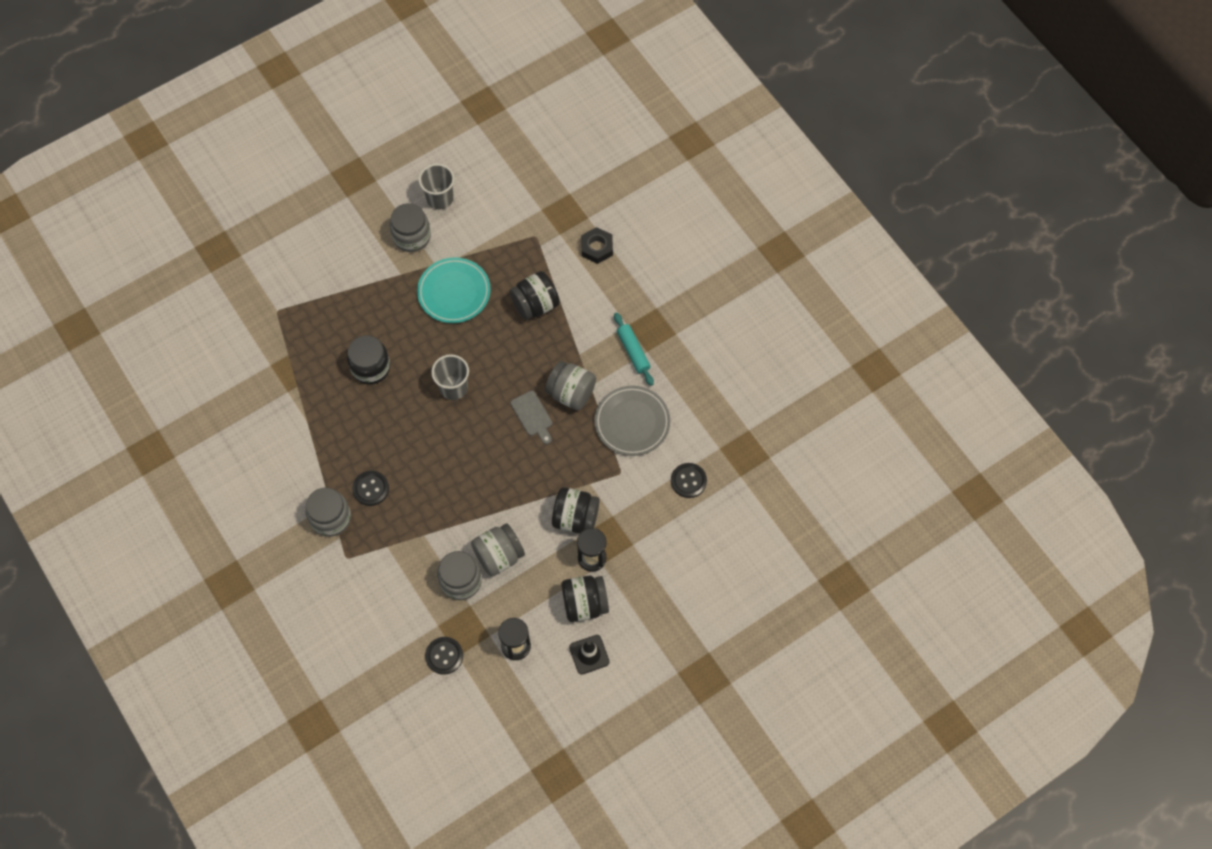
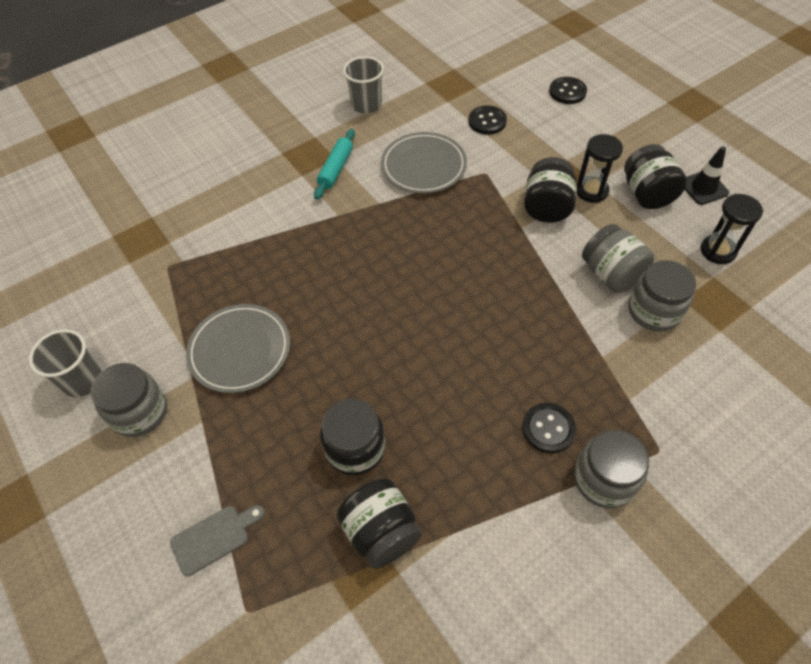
camera: 90 degrees left, 10 degrees down
(444, 656) = (757, 320): black button -> black button (567, 92)
(453, 387) = (385, 339): grey cup -> grey cup (366, 105)
(454, 292) = (240, 350): turquoise plate -> grey plate
(533, 416) = (421, 253): grey cutting board -> grey cutting board (214, 537)
(535, 305) = (267, 260): black jar -> black jar (381, 532)
(571, 393) = (389, 219): grey jar -> none
(597, 248) = (195, 206): black nut -> none
(633, 351) = (336, 169): turquoise rolling pin -> turquoise rolling pin turned 45 degrees counterclockwise

